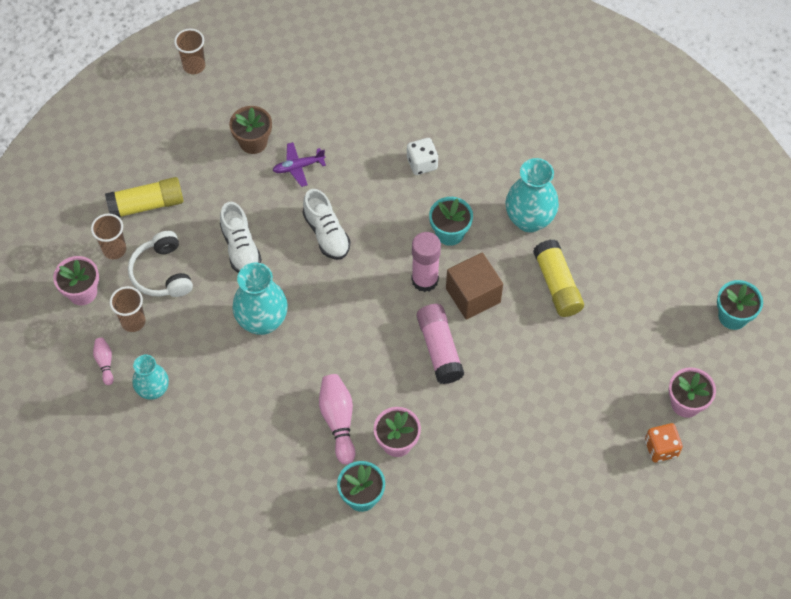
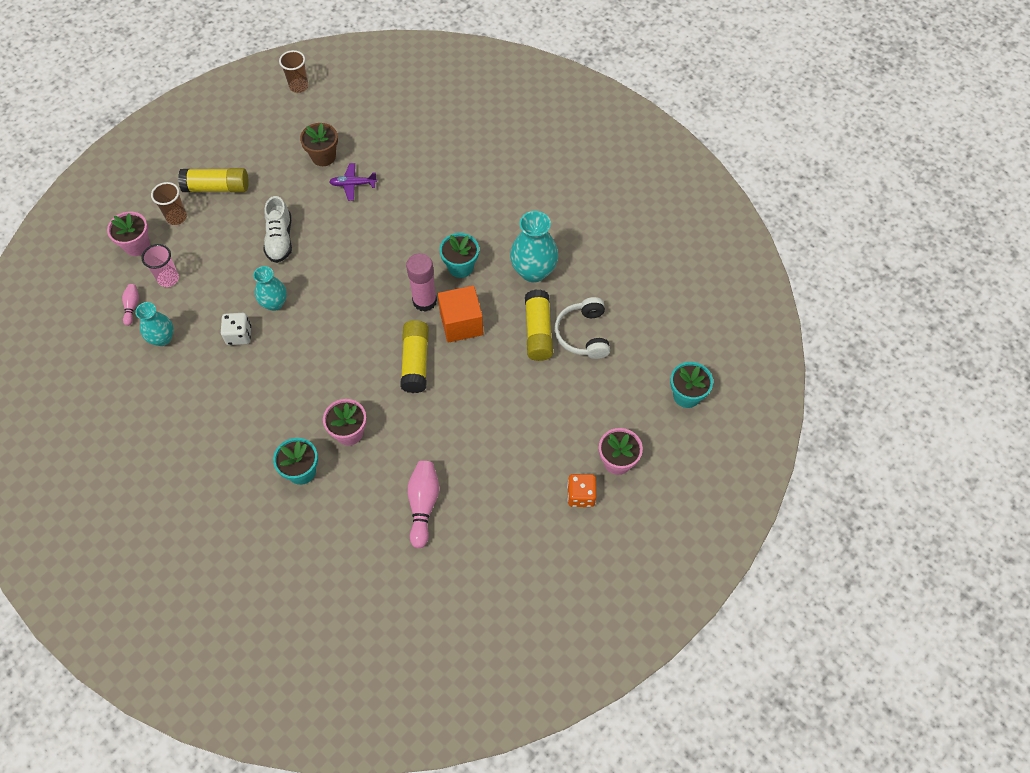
camera: 15 degrees right, 0 degrees up
(133, 321) = (168, 279): brown cup -> pink cup
(162, 273) = (207, 245): white headphones -> white headphones (583, 334)
(262, 321) = (274, 303): turquoise vase -> turquoise vase, size x0.64
(326, 234) = (355, 244): white shoe -> none
(338, 421) = (306, 402): pink bowling pin -> pink bowling pin (423, 505)
(422, 163) = (458, 204): white dice -> white dice (239, 335)
(439, 349) = (415, 362): pink glue stick -> yellow glue stick
(473, 295) = (461, 323): brown cube -> orange cube

